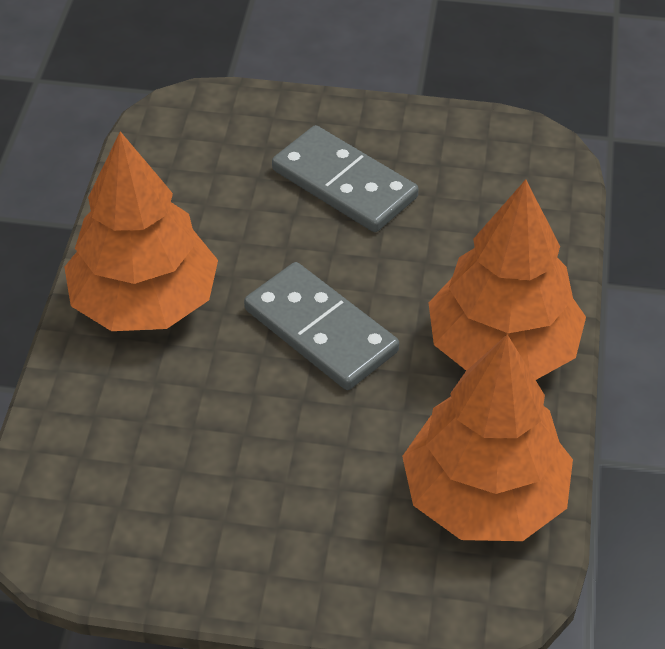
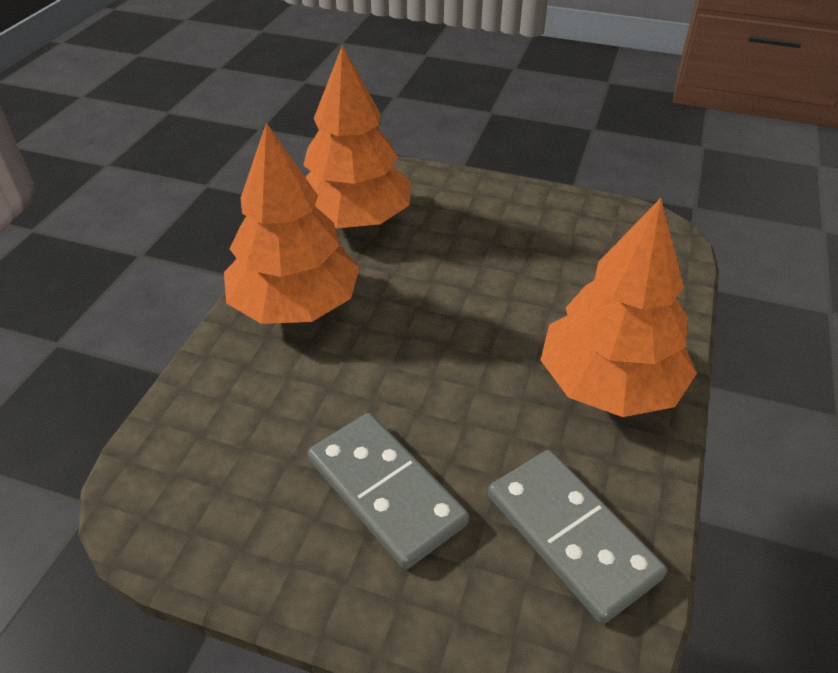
camera: 170 degrees left, 5 degrees down
(321, 330) = (445, 338): grey domino -> grey domino (571, 536)

